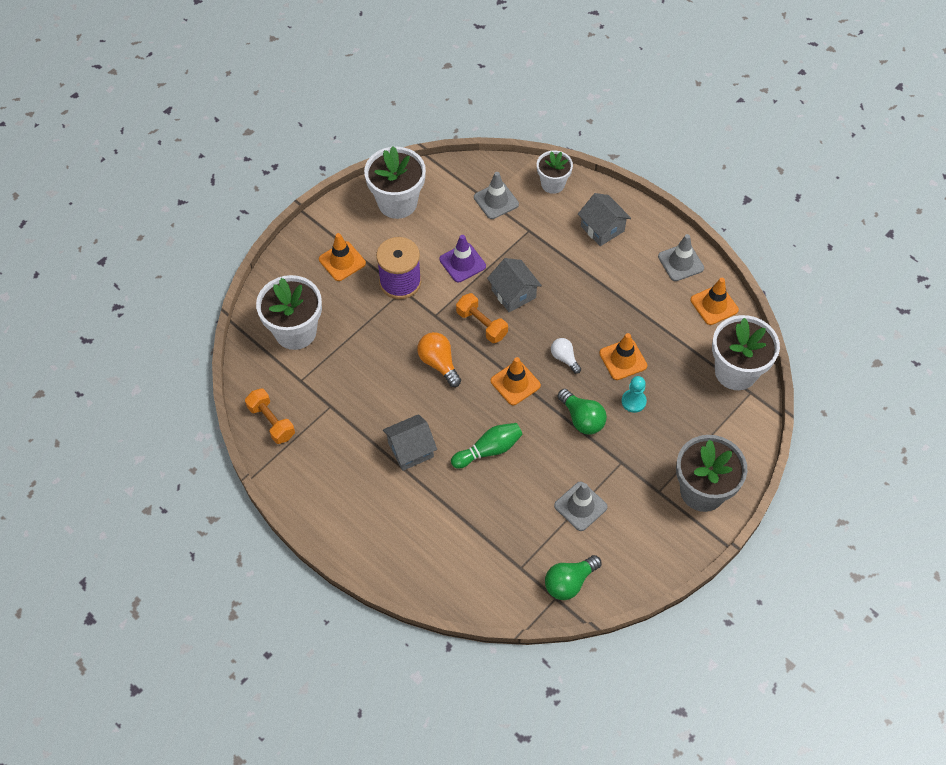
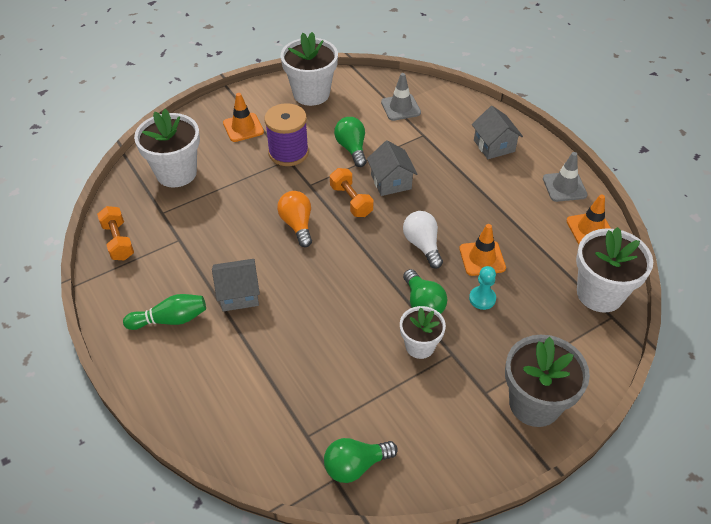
camera: 15 degrees right, 10 degrees down
(462, 263) = (352, 148): purple traffic cone -> green light bulb
(489, 450) = (317, 311): green bowling pin -> green bowling pin (170, 320)
(515, 383) = (365, 257): orange traffic cone -> none
(553, 184) = (457, 104): white flower pot -> white flower pot (420, 346)
(564, 358) = (422, 245): white light bulb -> white light bulb, size x1.50
(580, 506) = (394, 388): grey traffic cone -> none

